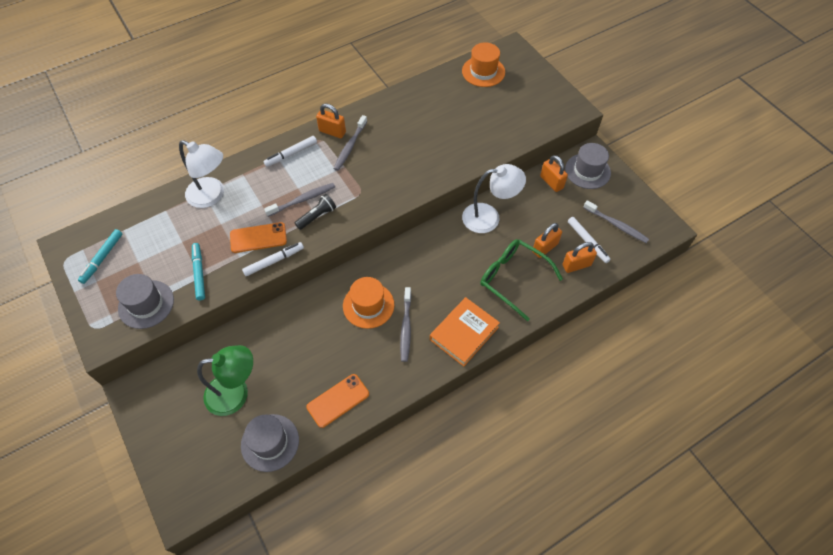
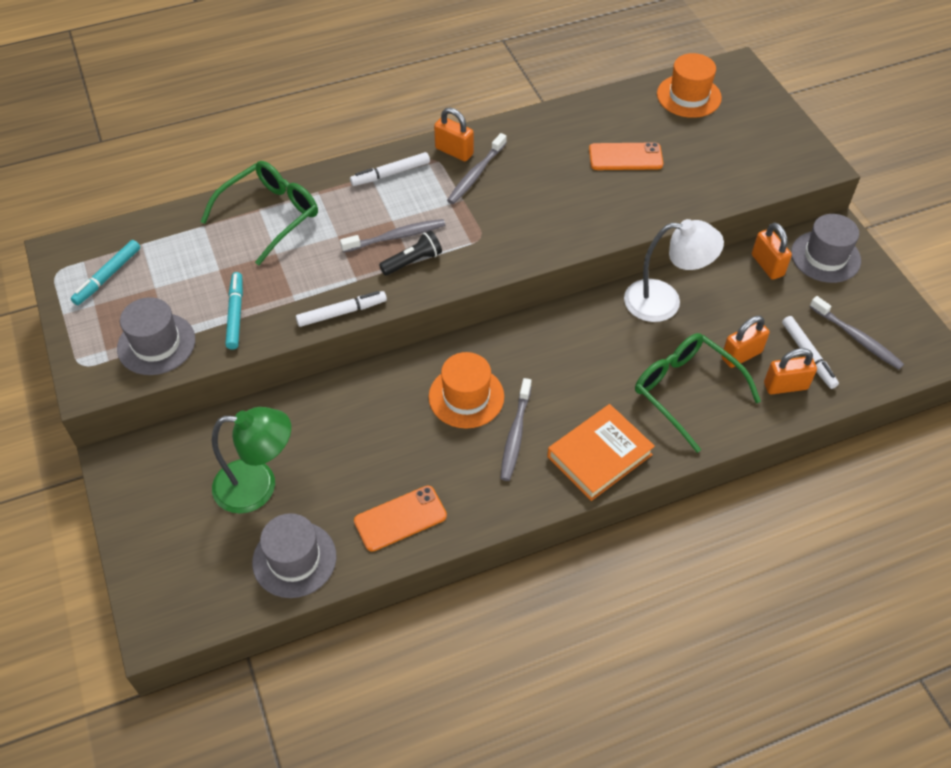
camera: 10 degrees right, 5 degrees down
(212, 196) = (270, 215): white lamp -> green glasses
(258, 238) = (325, 279): orange phone -> orange phone (625, 157)

